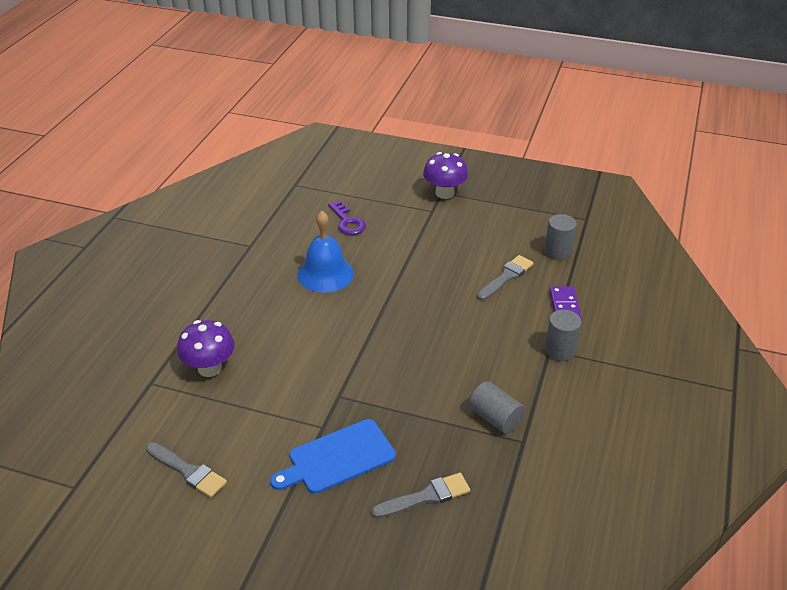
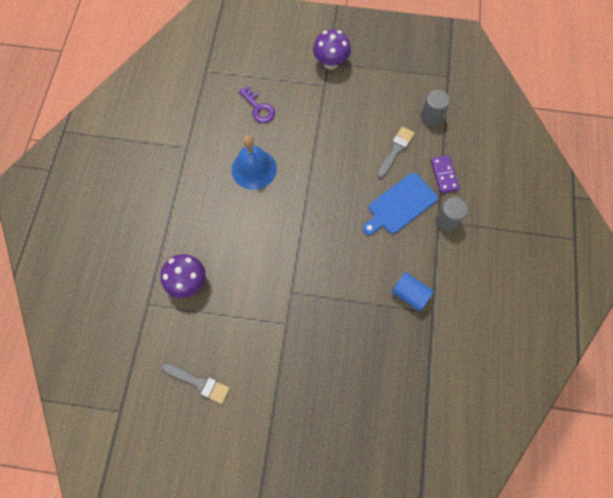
camera: 10 degrees left, 30 degrees up
(337, 458) = (304, 351): blue cutting board -> blue cutting board (400, 205)
(425, 497) = (373, 374): grey brush -> none
(495, 418) = (410, 294): grey cylinder -> blue cylinder

